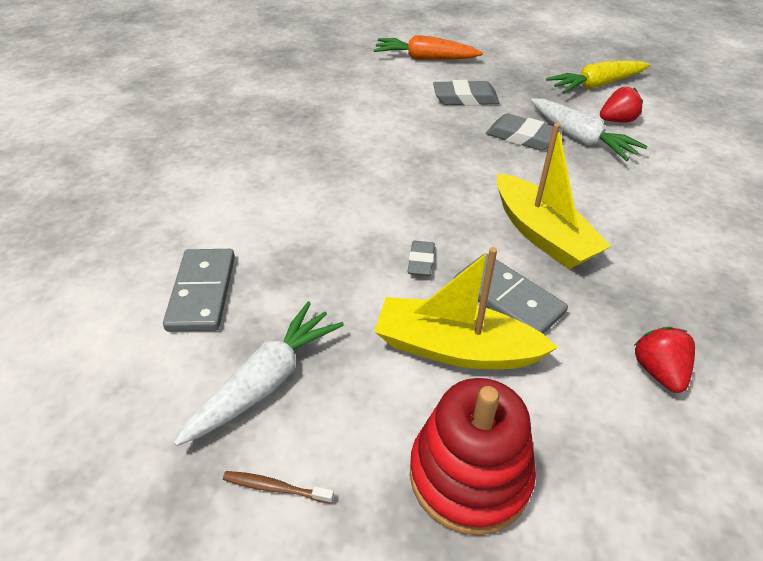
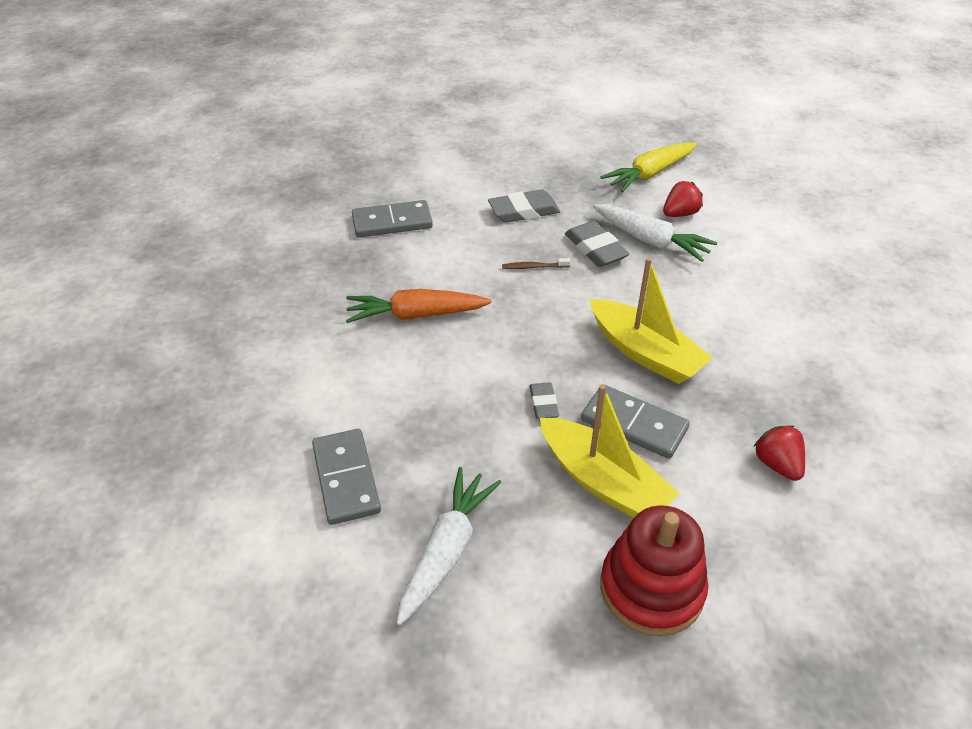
camera: 15 degrees left, 0 degrees up
(275, 487) = (495, 639): brown toothbrush -> brown toothbrush (534, 267)
(343, 91) = (392, 222): none -> grey domino
(424, 58) = (464, 166): orange carrot -> orange carrot (415, 315)
(455, 348) = (603, 482): yellow boat -> yellow boat turned 135 degrees counterclockwise
(522, 137) = (595, 249): grey eraser -> grey eraser turned 45 degrees clockwise

